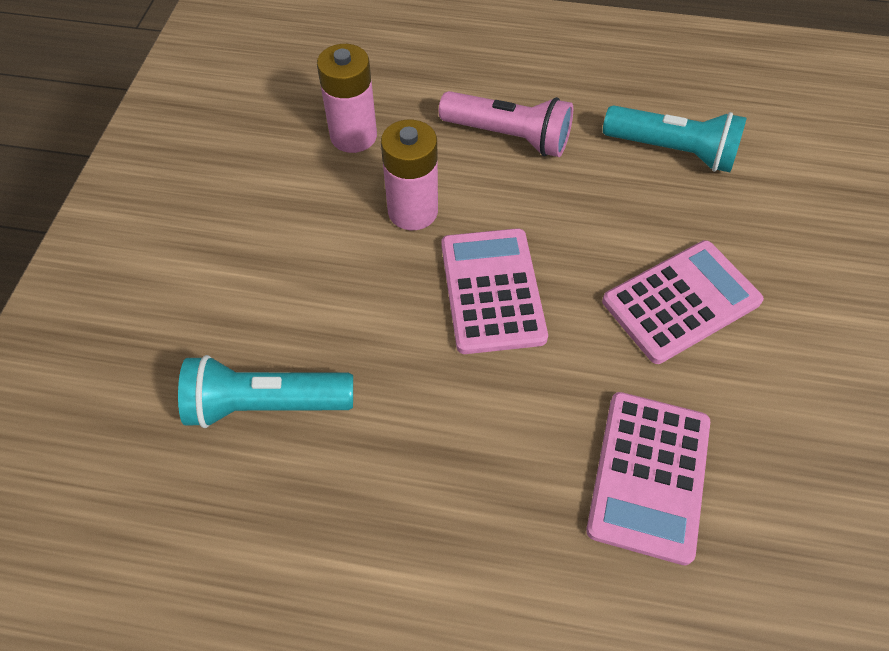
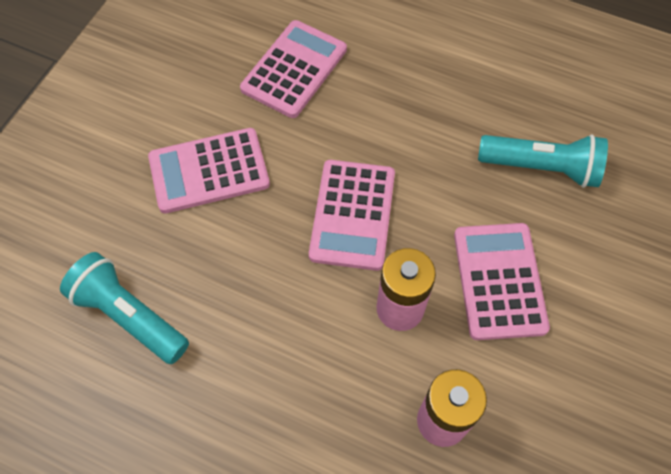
camera: 165 degrees left, 5 degrees up
(311, 258) = (499, 281): none -> pink calculator
(509, 137) = (280, 376): pink flashlight -> none

